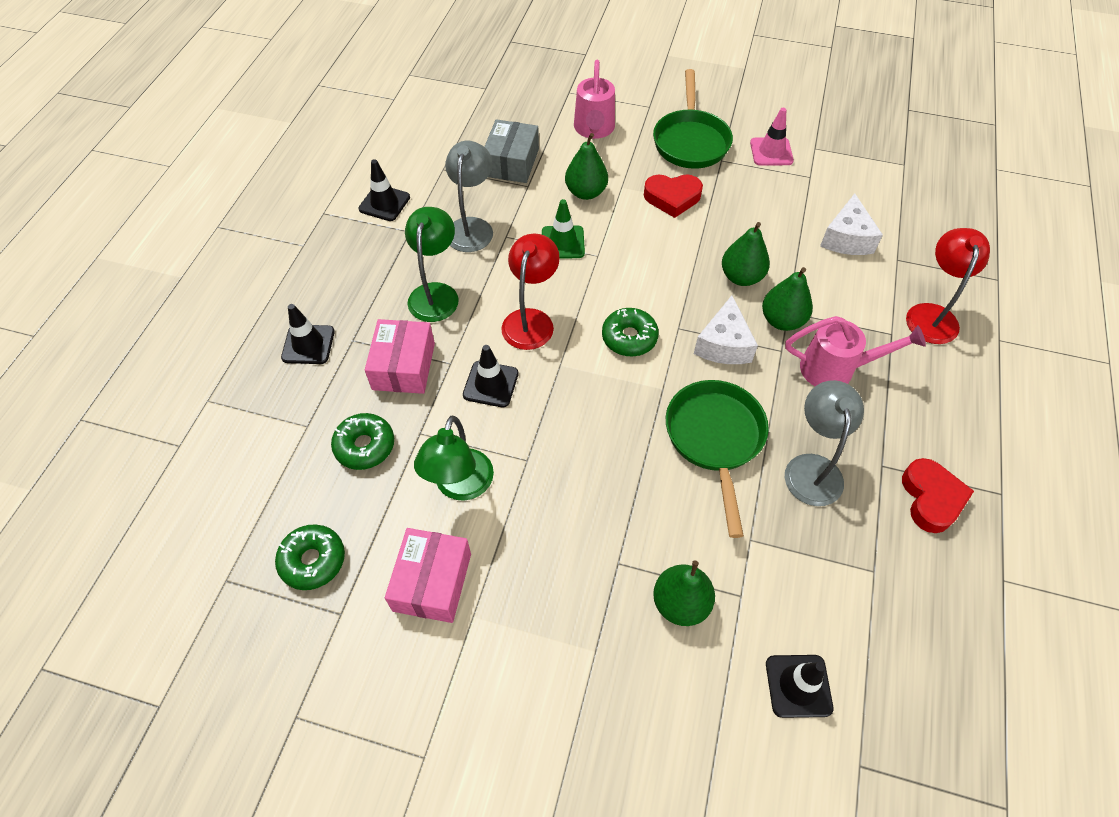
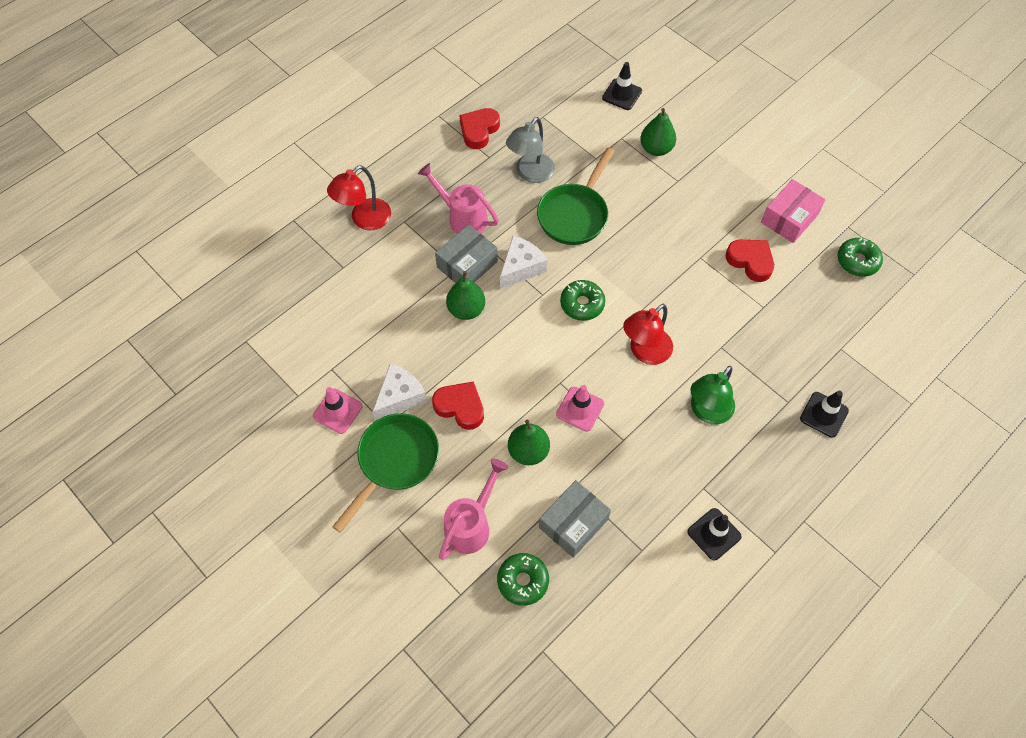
camera: 150 degrees left, 5 degrees up
(365, 446) = (804, 315): green donut -> green donut (523, 581)
(403, 366) = (756, 361): pink box -> none
(460, 486) = (750, 261): green lamp -> red heart
(471, 227) = (647, 464): grey lamp -> none
(491, 384) = (699, 317): black traffic cone -> none
(563, 242) = (580, 409): green traffic cone -> pink traffic cone
(782, 320) = (467, 264): green pear -> grey box
(846, 238) = (361, 301): white cheese -> white cheese (400, 397)

